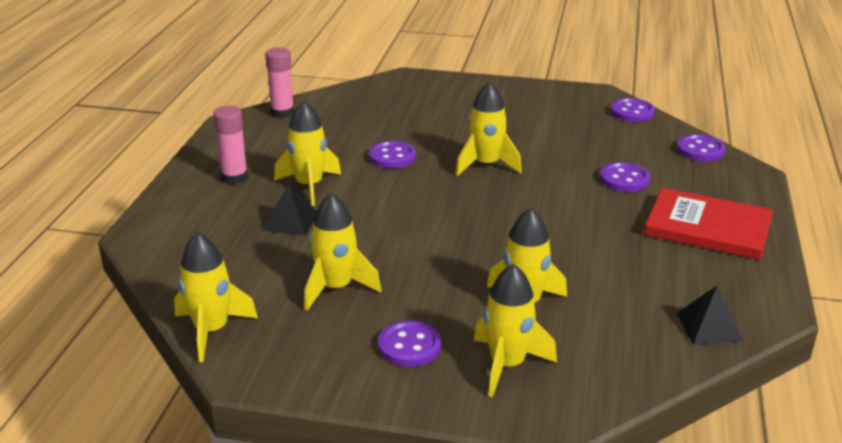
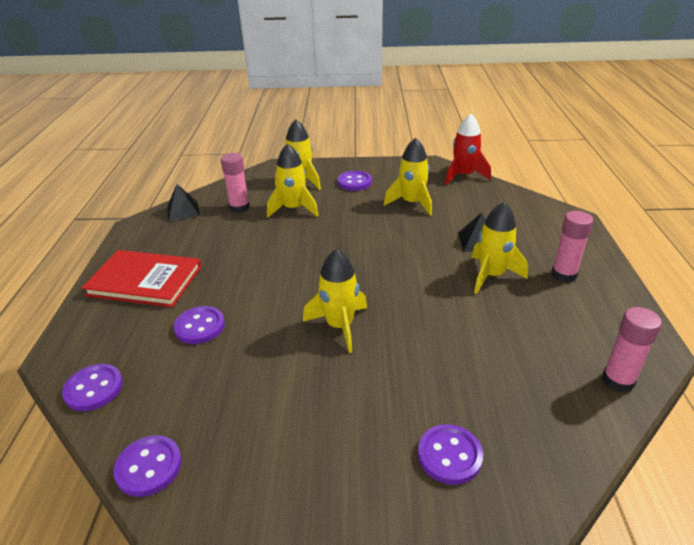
camera: 170 degrees right, 5 degrees up
(211, 331) = (464, 176): yellow rocket -> red rocket
(392, 157) = (439, 323): purple button -> purple button (449, 455)
(613, 319) = (239, 208): none -> pink glue stick

